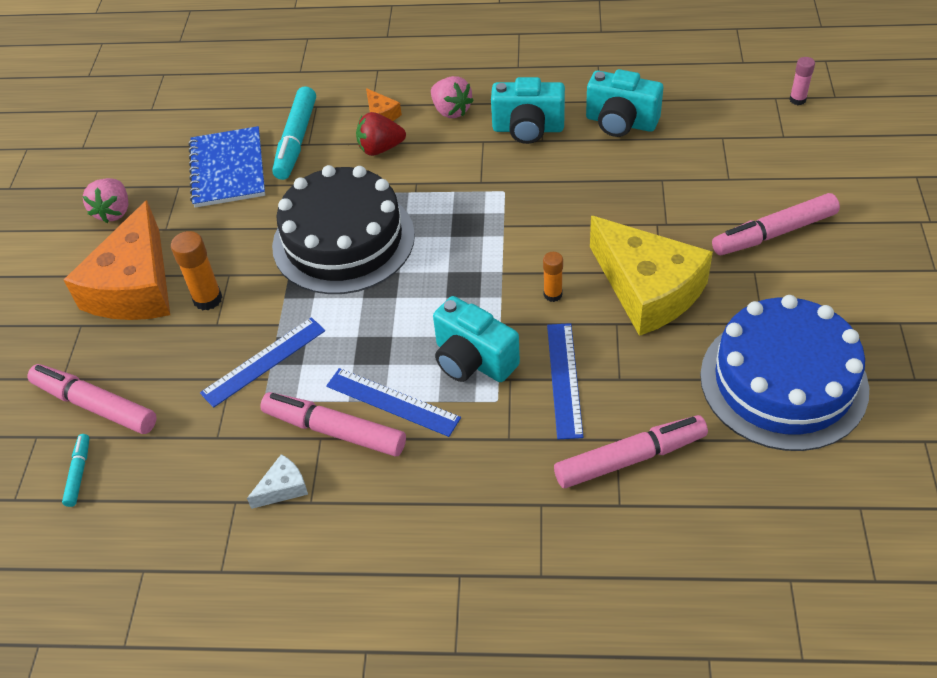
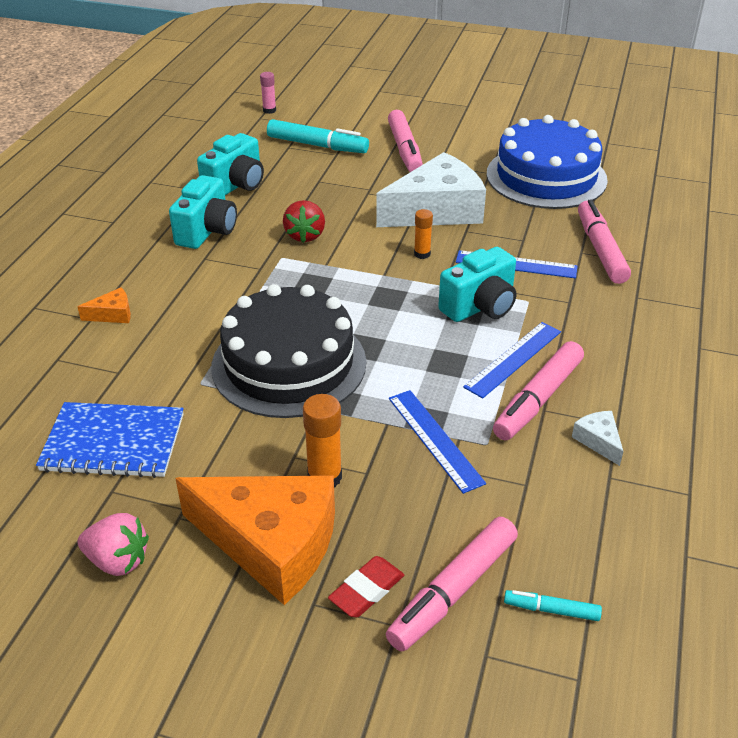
camera: 80 degrees left, 10 degrees down
(94, 352) = (366, 590): none -> red eraser
(296, 140) = (105, 381): turquoise marker -> turquoise marker (317, 145)
(380, 148) = (167, 322): red strawberry -> red strawberry (305, 235)
(451, 110) = (144, 269): pink strawberry -> none
(648, 289) = (437, 210): yellow cheese -> white cheese

